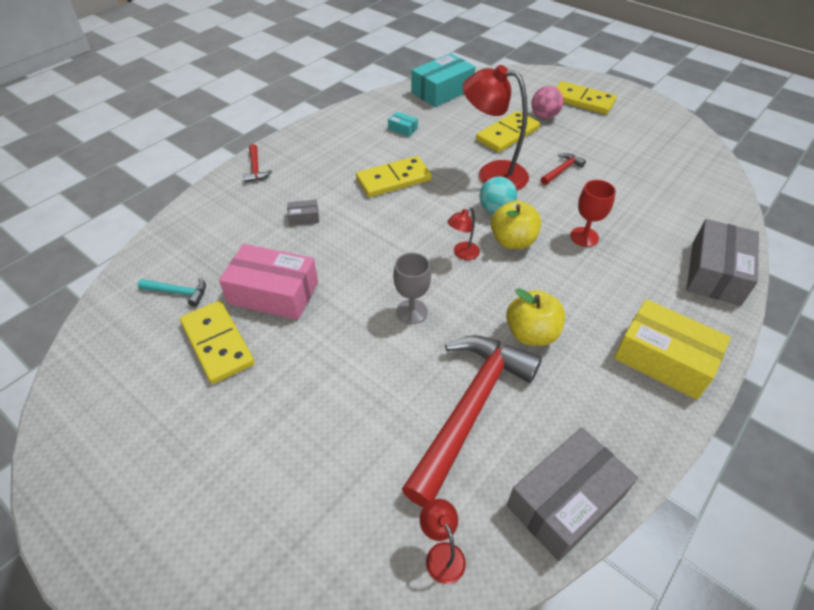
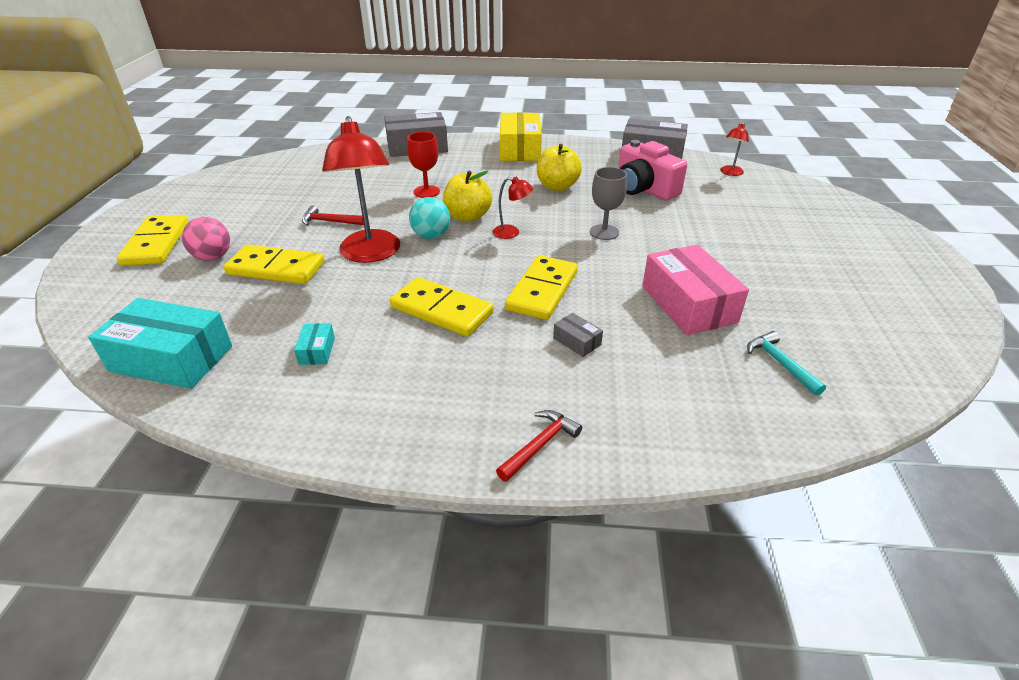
camera: 125 degrees left, 10 degrees down
(217, 343) = (773, 303): yellow domino -> yellow domino (542, 290)
(470, 408) = (644, 189): red hammer -> pink camera

